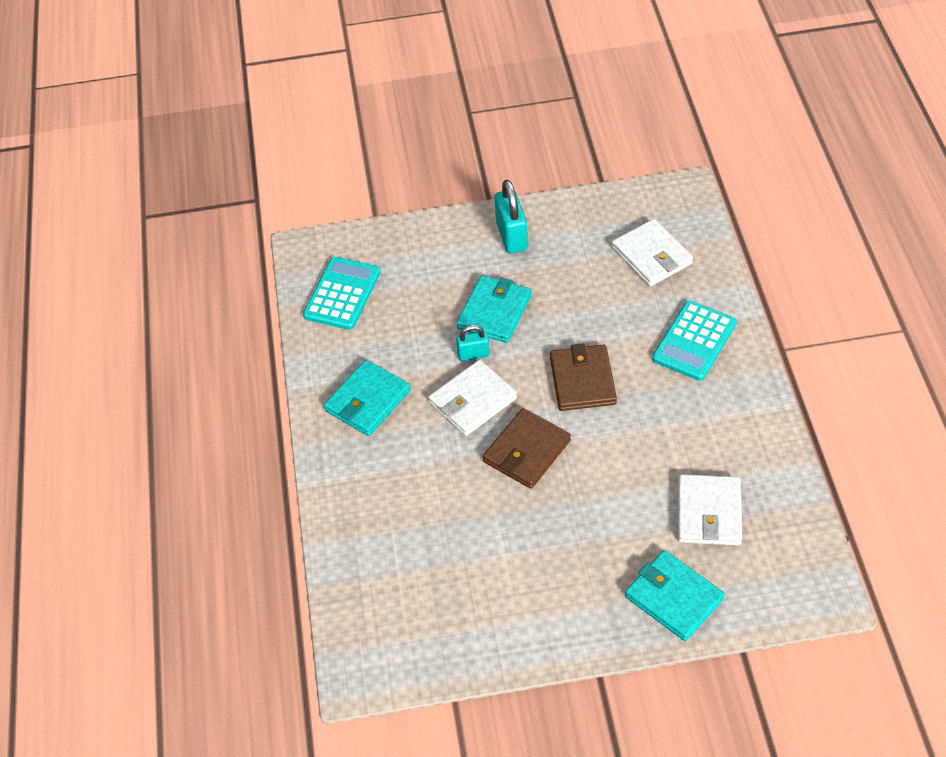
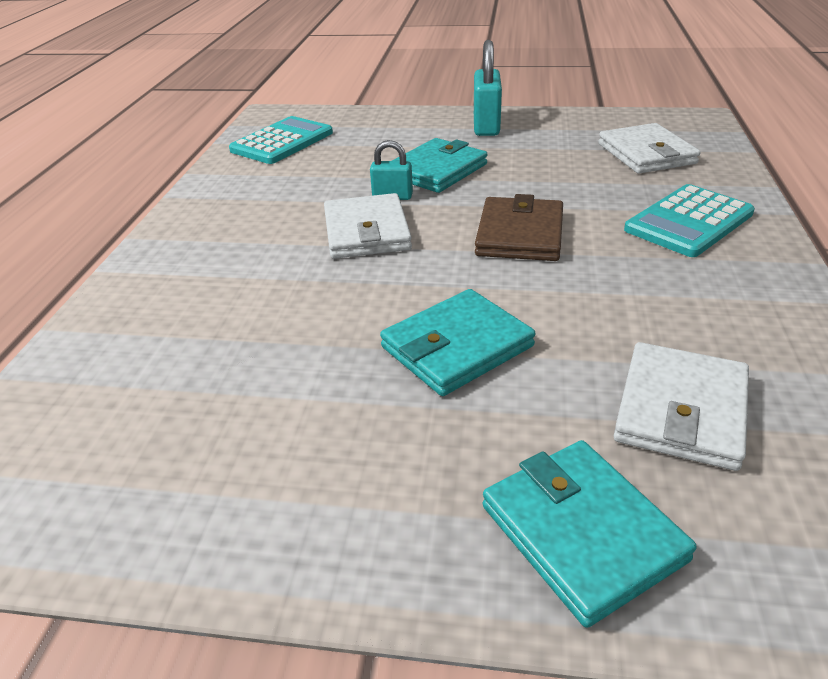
camera: 15 degrees right, 15 degrees down
(368, 401) = (242, 214): turquoise wallet -> turquoise wallet (457, 347)
(473, 401) = (366, 231): white wallet -> white wallet turned 75 degrees counterclockwise
(527, 451) = (409, 286): brown wallet -> none

